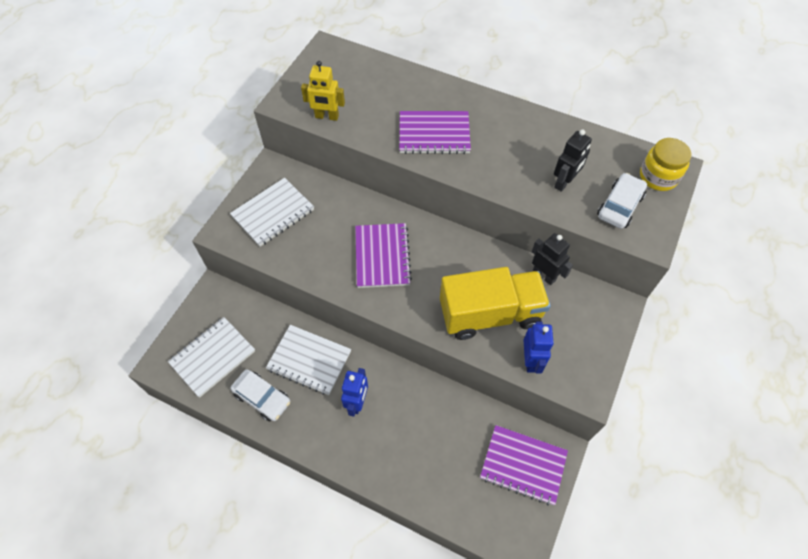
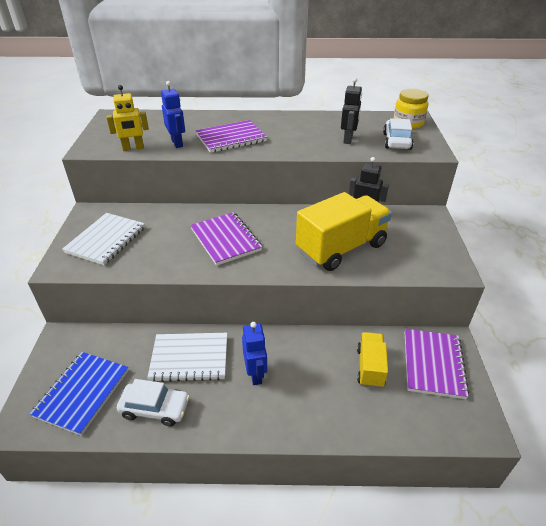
camera: 25 degrees left, 20 degrees down
(213, 357) = (82, 393): white notebook -> blue notebook
(461, 441) = (370, 367): none -> yellow truck
(523, 465) = (433, 364): purple notebook -> purple notebook turned 75 degrees counterclockwise
(530, 360) = (395, 266): blue robot -> blue robot (177, 143)

